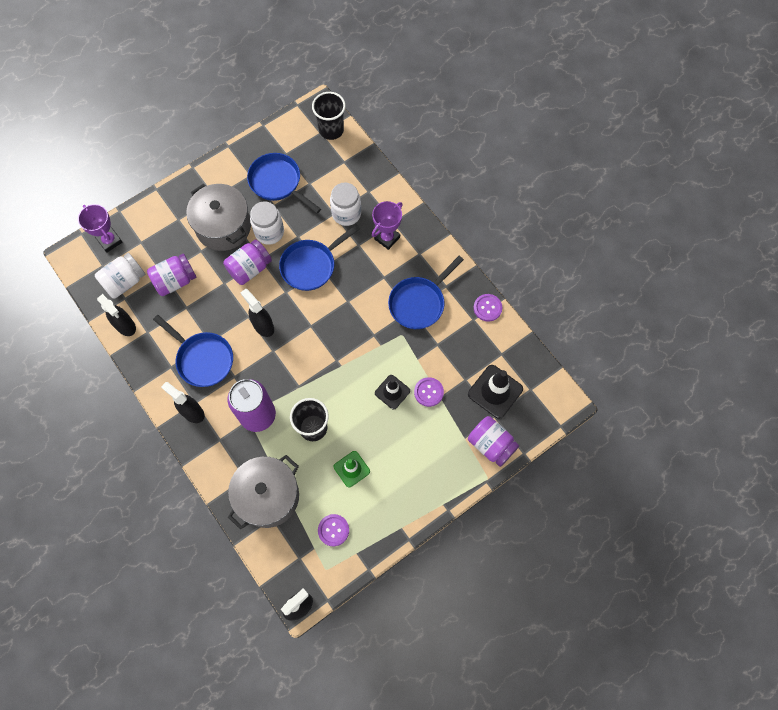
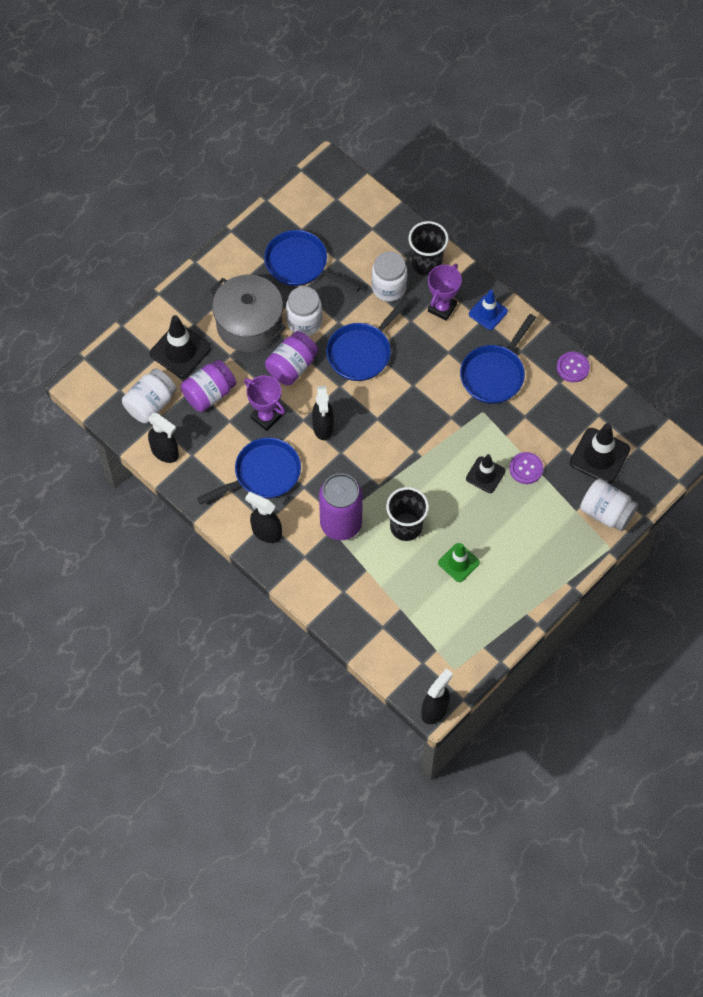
camera: 10 degrees left, 5 degrees down
(110, 241) = (120, 361): purple trophy -> purple trophy (266, 417)
(161, 240) = (180, 351): none -> black traffic cone
(202, 359) = (263, 474): blue pan -> blue pan turned 60 degrees counterclockwise
(263, 326) = (323, 427): black spray bottle -> black spray bottle turned 135 degrees counterclockwise
(268, 496) = (373, 606): grey pot -> none
(331, 130) = (348, 194): black cup -> black cup (426, 263)
(333, 530) = (453, 628): purple button -> none
(425, 248) = (488, 312): none -> blue traffic cone
(491, 444) = (606, 512): purple jar -> white jar

